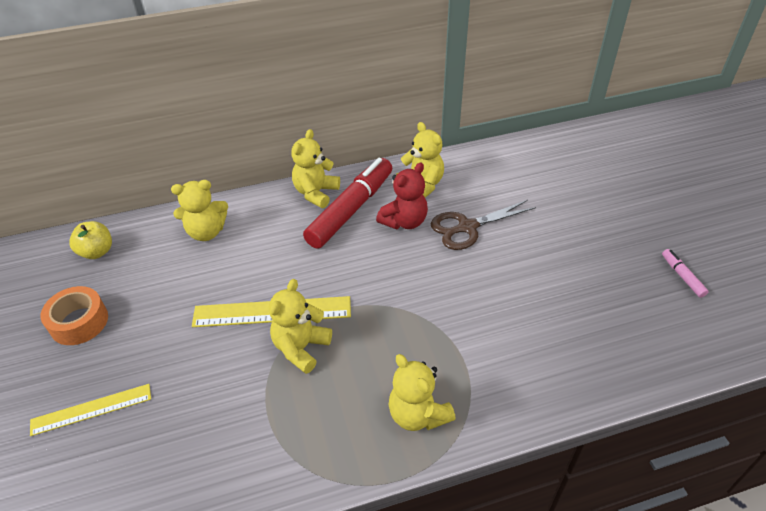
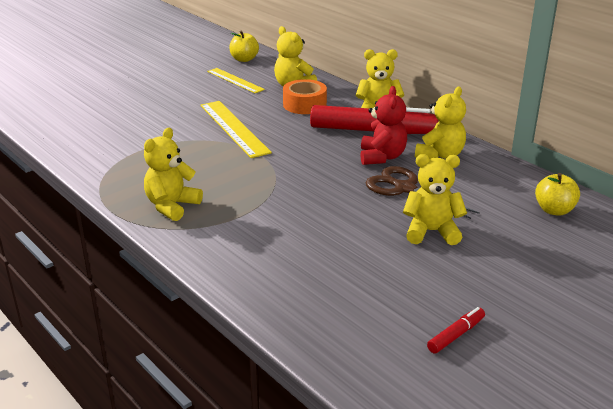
camera: 65 degrees right, 15 degrees down
(79, 322) = (181, 73): orange tape -> orange tape (304, 104)
(91, 409) = (118, 96): yellow ruler -> yellow ruler (235, 80)
(301, 348) = (207, 147): yellow teddy bear -> yellow teddy bear (431, 232)
(404, 221) = (382, 157): red teddy bear -> red teddy bear turned 105 degrees counterclockwise
(536, 161) = (554, 210): none -> yellow apple
(682, 276) = (456, 335): pink marker -> red marker

